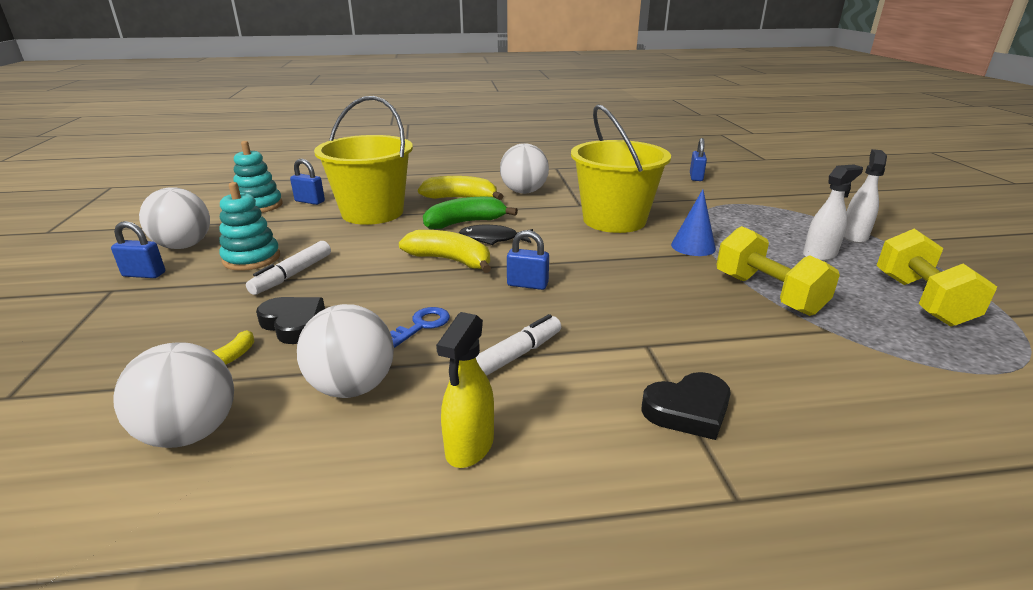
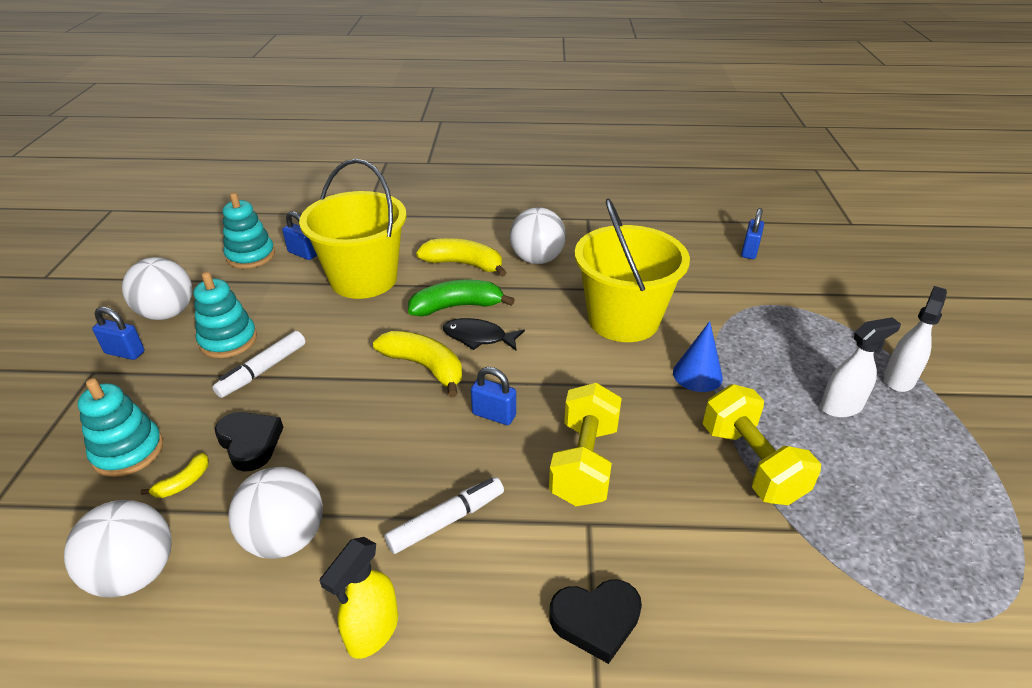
camera: 10 degrees right, 10 degrees up
(162, 342) = (128, 451): none -> turquoise stacking toy
(421, 325) = (370, 462): blue key -> none
(921, 300) = (927, 497): yellow dumbbell -> yellow dumbbell (584, 463)

